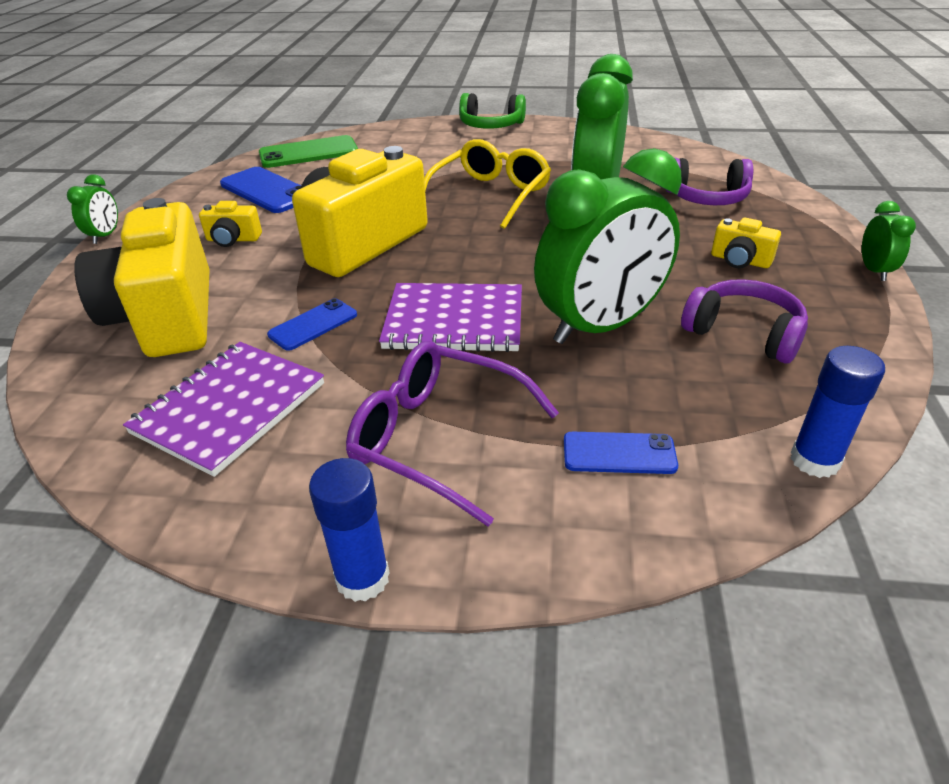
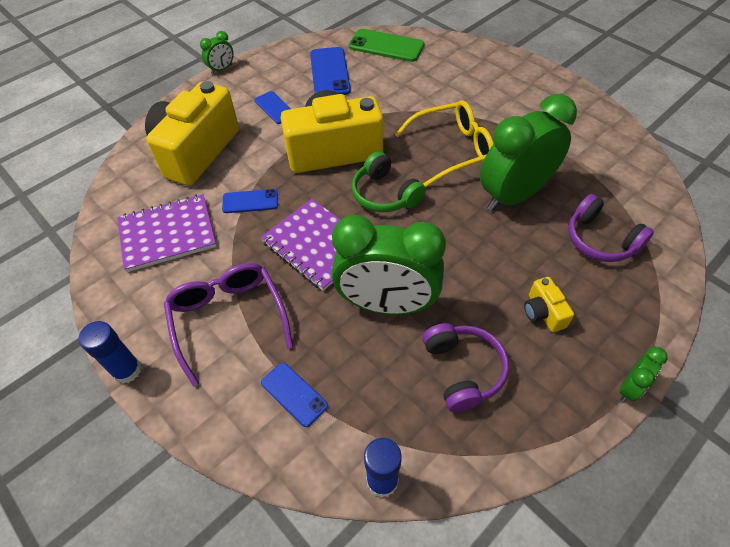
camera: 40 degrees right, 15 degrees up
(233, 239) = (275, 108): yellow camera -> blue phone
(491, 125) = (533, 75): green headphones -> green headphones (385, 194)

